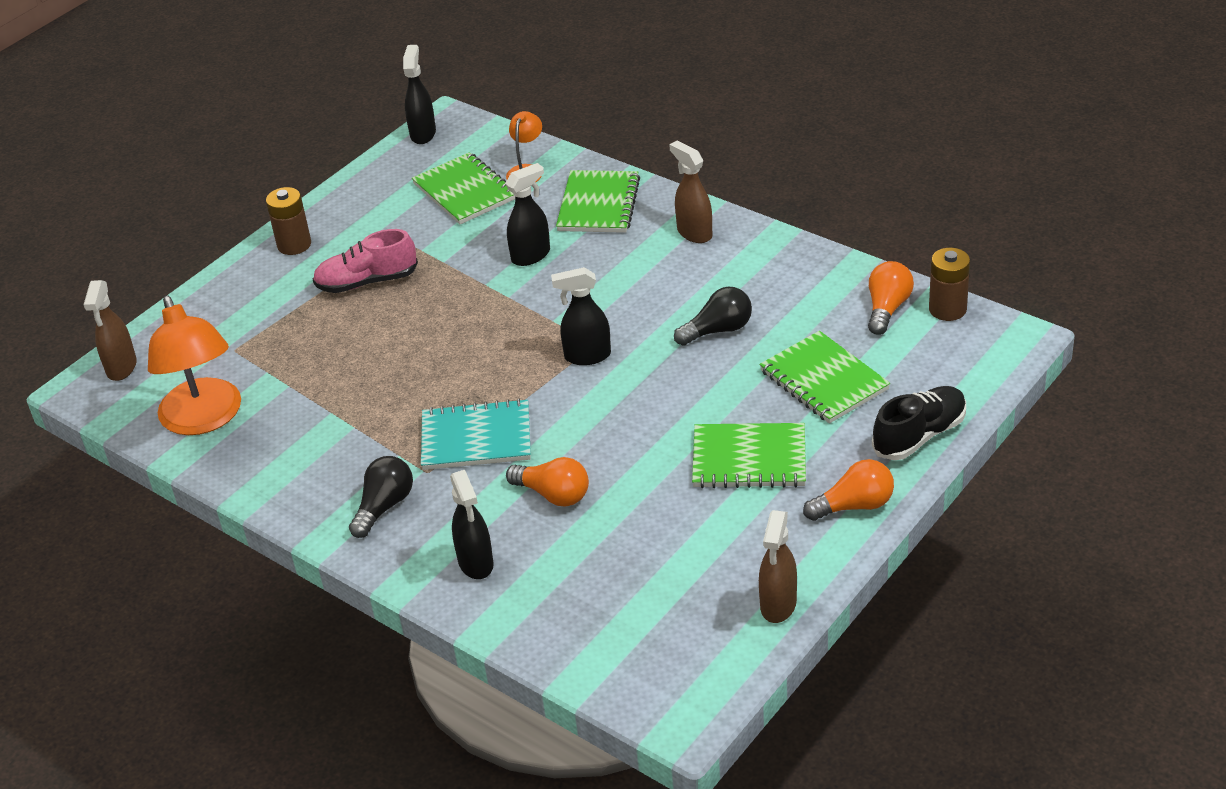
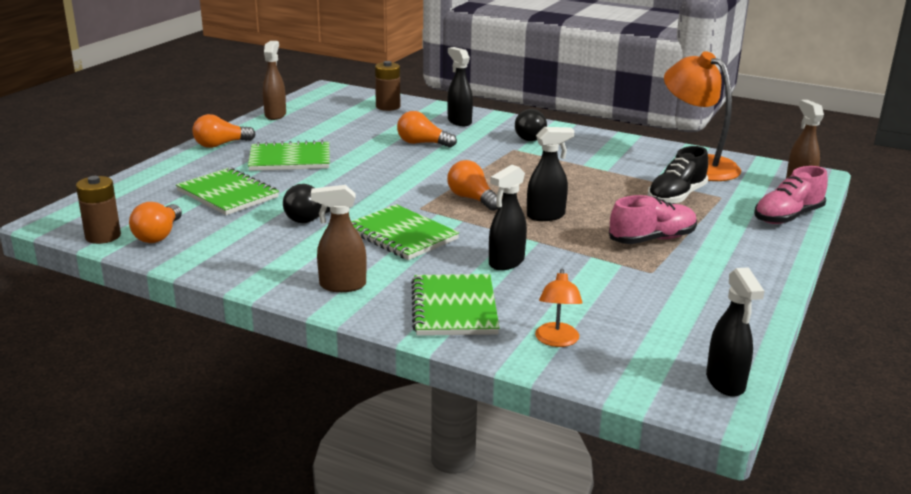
camera: 165 degrees right, 15 degrees down
(194, 311) = (787, 217): none -> pink shoe
(294, 245) = (755, 264): brown battery -> brown battery (388, 107)
(465, 191) = (616, 316): green notebook -> green notebook (402, 235)
(476, 438) = (489, 162): turquoise notebook -> none
(528, 358) = (472, 199): none -> orange light bulb
(587, 356) = (423, 201): black spray bottle -> black spray bottle (546, 216)
(694, 233) = (342, 285): brown spray bottle -> brown spray bottle turned 135 degrees clockwise
(919, 436) = (163, 171): black shoe -> black shoe (676, 197)

